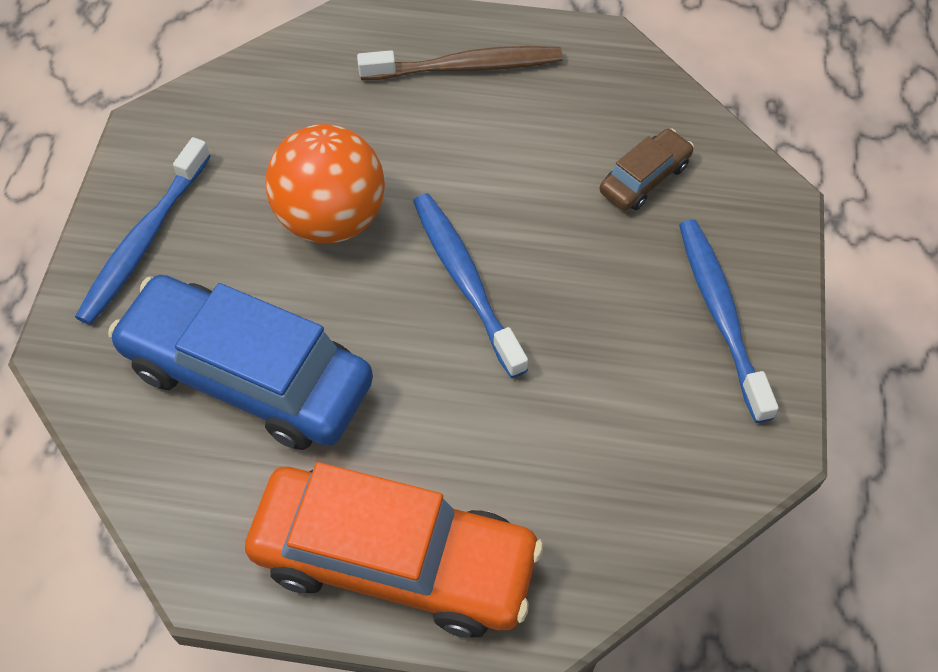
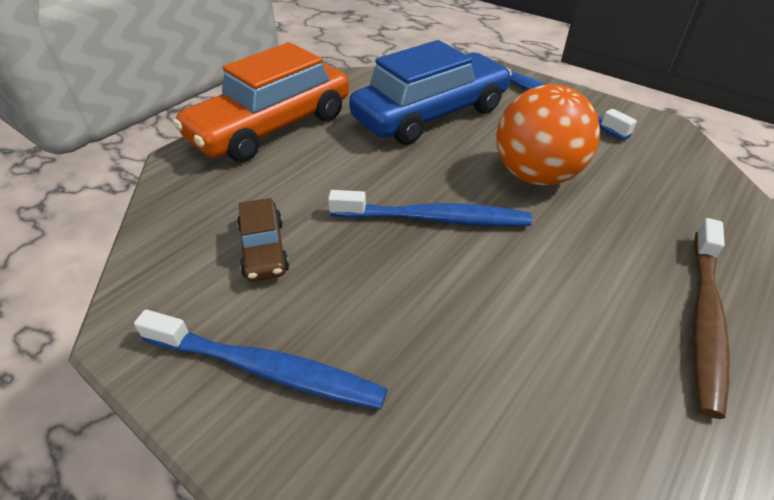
camera: 120 degrees right, 15 degrees down
(644, 178) = (472, 401): brown car -> brown car (264, 249)

